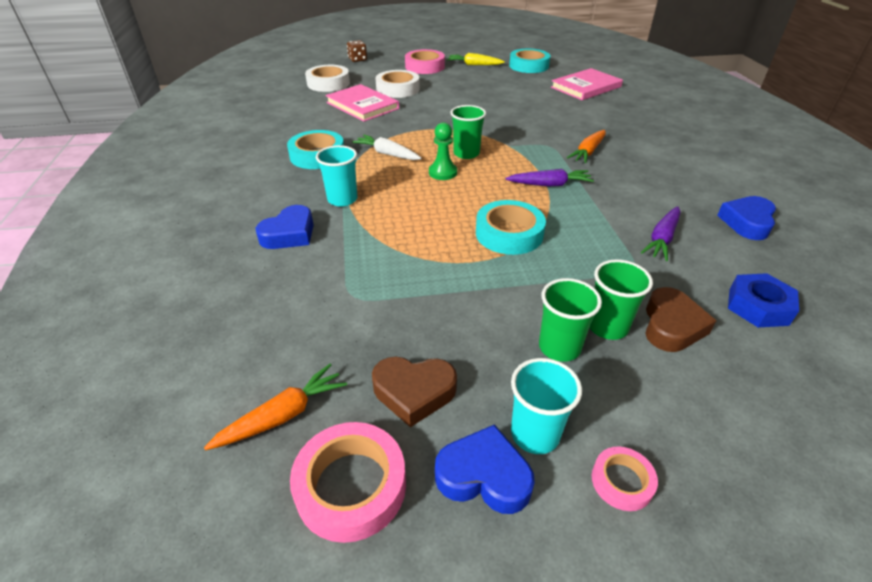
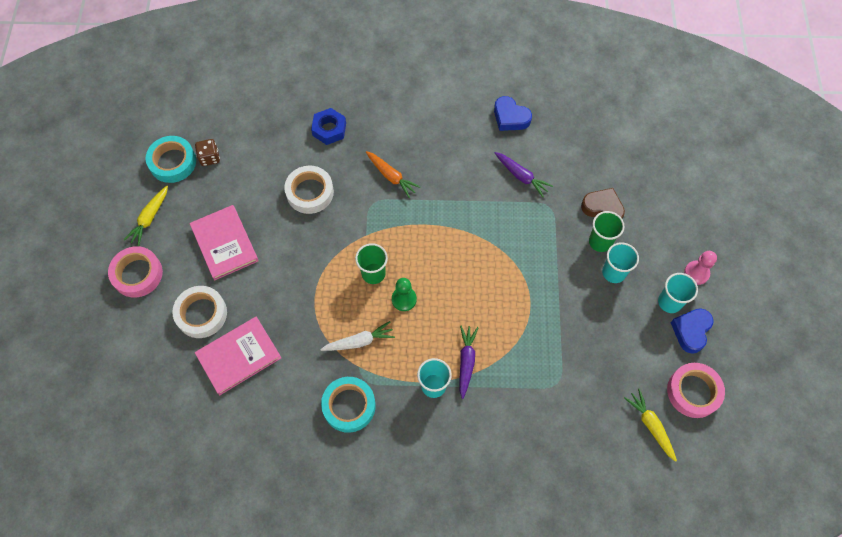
camera: 80 degrees left, 25 degrees up
(283, 415) = (650, 425): orange carrot -> yellow carrot
(289, 234) = (478, 428): blue heart -> none
(328, 83) = (159, 391): white tape -> white tape (310, 192)
(357, 59) = (82, 352): brown dice -> brown dice (210, 157)
(387, 154) = (359, 341): white carrot -> white carrot turned 150 degrees counterclockwise
(414, 392) = (640, 355): brown heart -> none
(509, 233) = (501, 270): turquoise tape -> none
(549, 184) = (439, 223): purple carrot -> purple carrot (466, 361)
(559, 347) = (613, 272): green cup -> turquoise cup
(586, 87) = (252, 128): pink book -> pink book (225, 243)
(622, 481) = (696, 273): pink tape -> pink pawn
(758, 307) = (592, 157): blue nut -> blue nut (329, 129)

